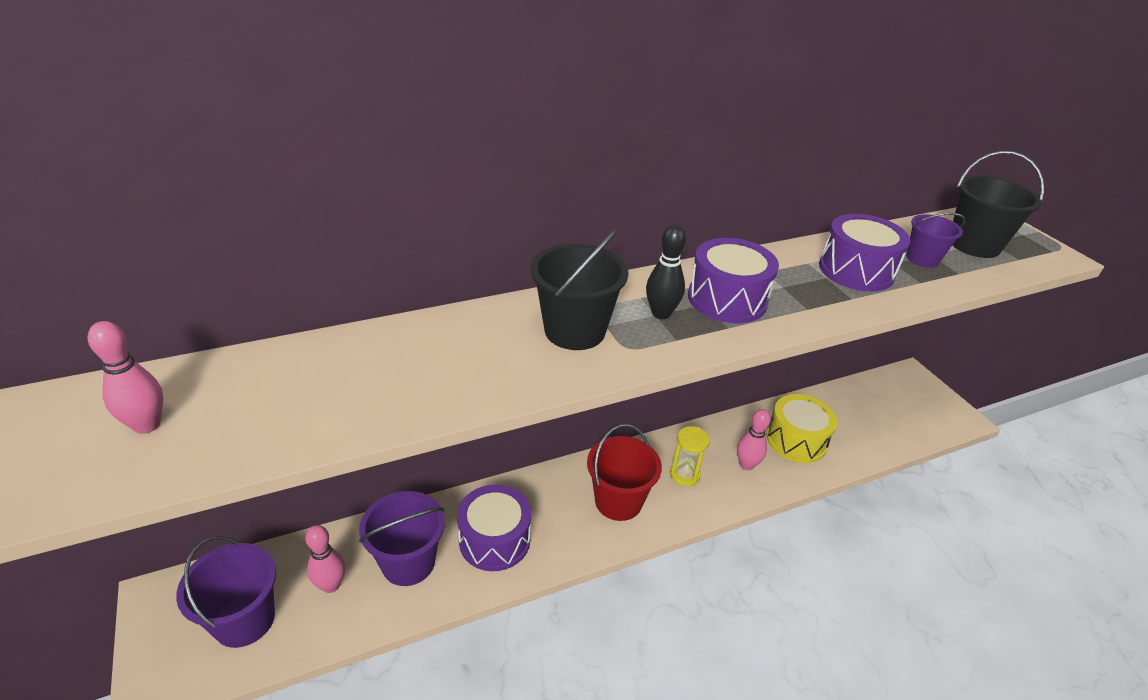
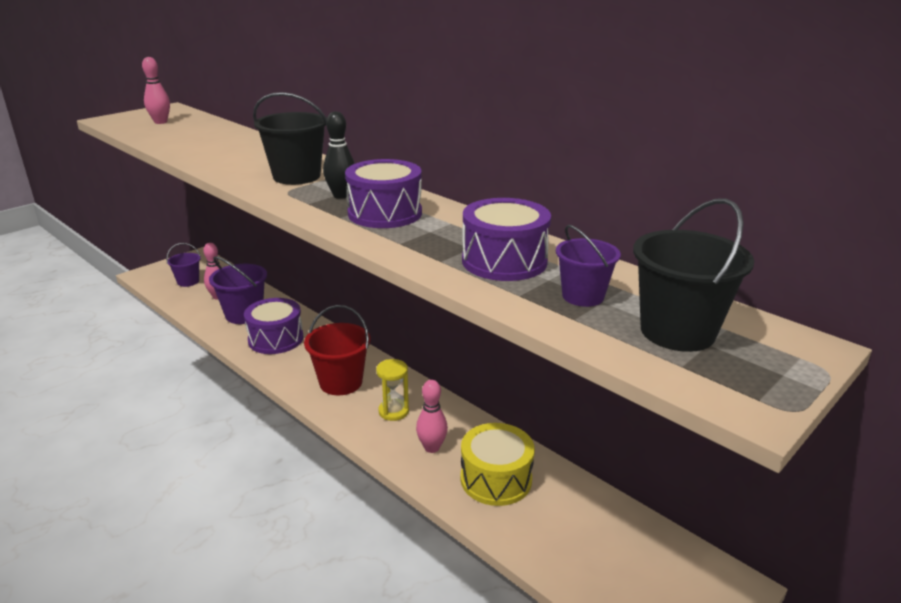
camera: 70 degrees right, 10 degrees down
(244, 620) = (188, 281): purple bucket -> purple bucket, size x0.62

